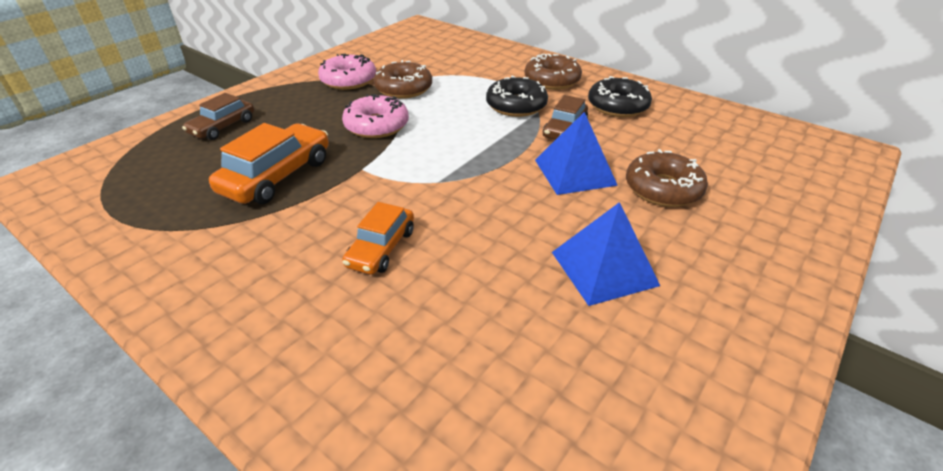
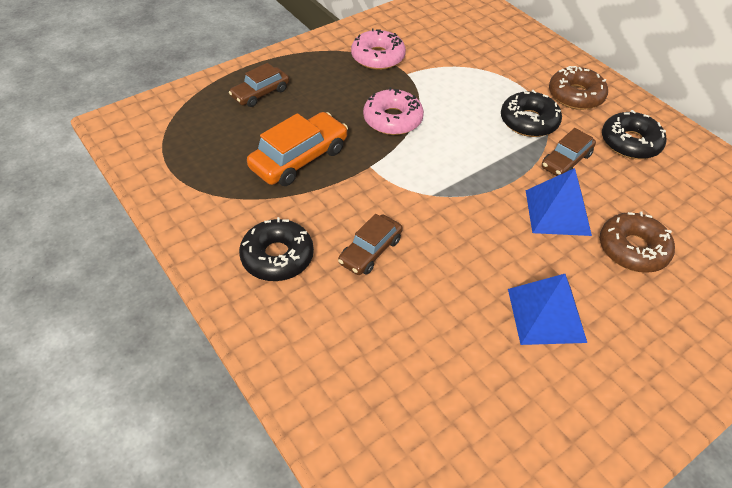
camera: 15 degrees right, 10 degrees up
(264, 278) = (277, 257): none -> black donut
(381, 248) = (370, 251): orange car -> brown car
(403, 88) = (427, 78): brown donut -> none

